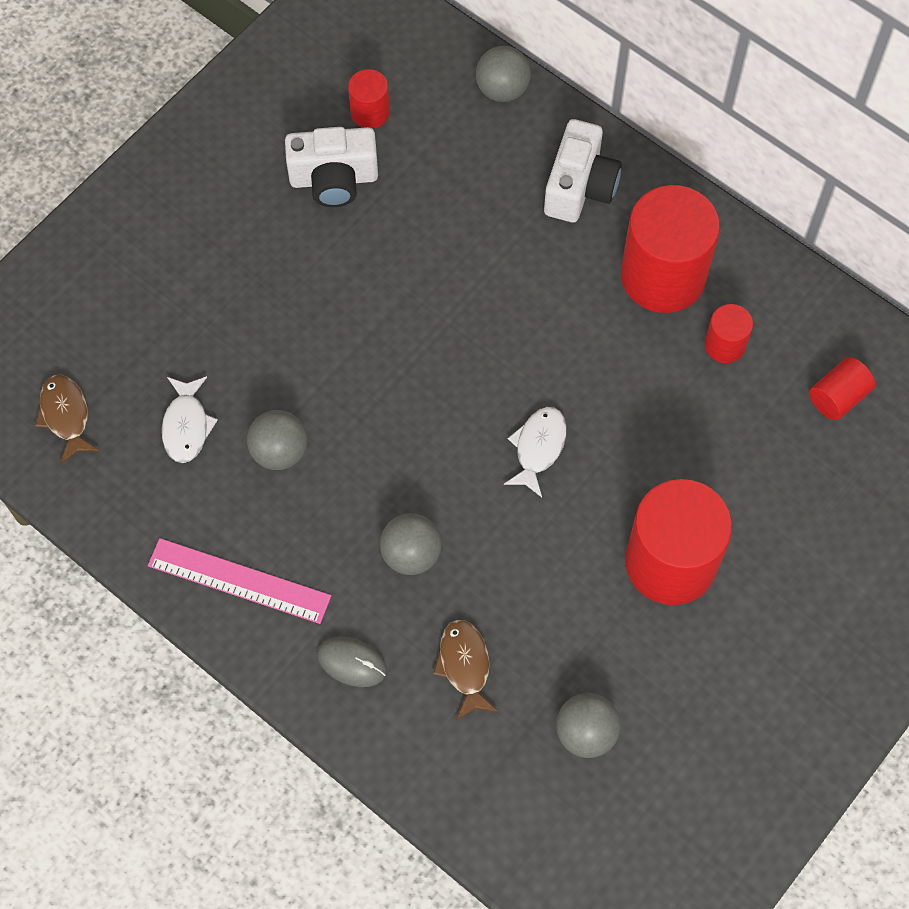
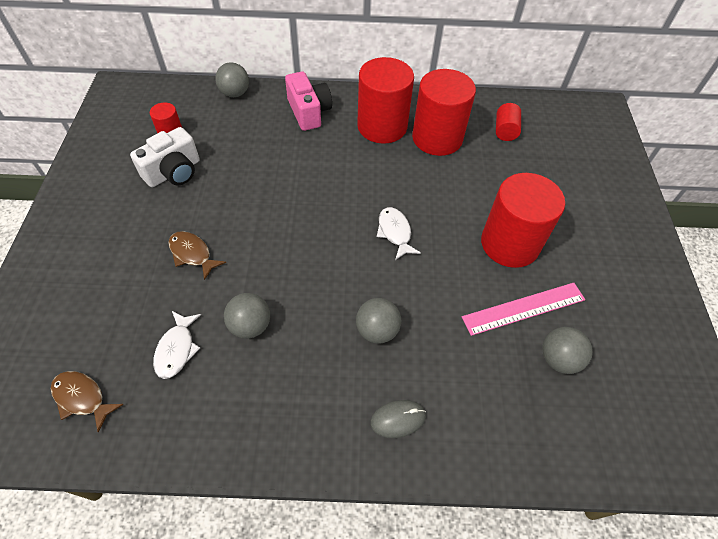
camera: 40 degrees left, 10 degrees down
(186, 426) = (177, 349): white fish -> white fish turned 45 degrees clockwise
(239, 580) = (284, 421): pink ruler -> pink ruler (523, 308)
(465, 666) = (462, 371): brown fish -> brown fish (192, 254)
(580, 187) = (309, 112): white camera -> pink camera
(724, 345) = (437, 138): red cylinder -> red cylinder, size x2.11

